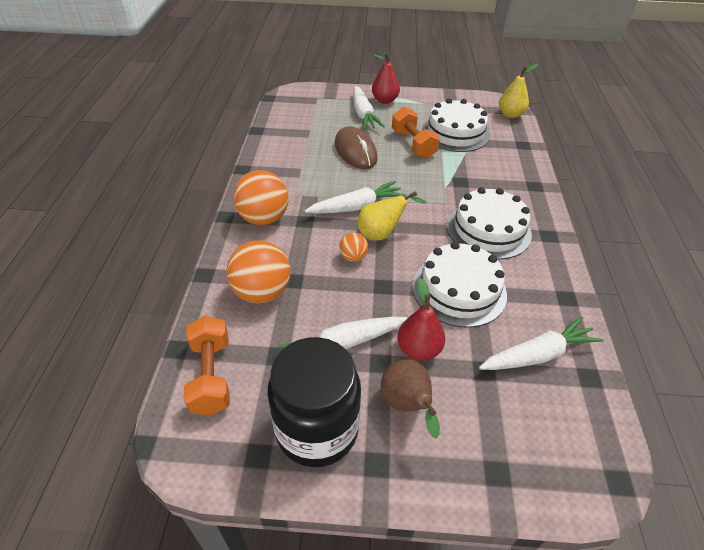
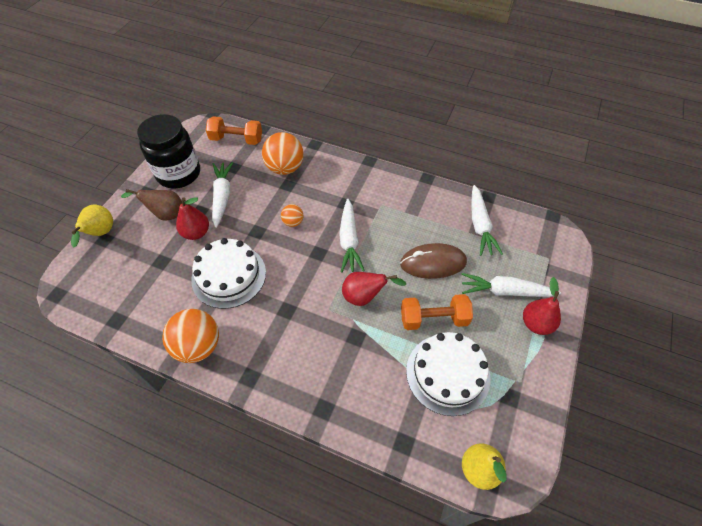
camera: 110 degrees right, 10 degrees up
(264, 218) = (358, 181): orange ball -> orange ball (198, 346)
(382, 234) = (309, 247): yellow pear -> yellow pear (100, 234)
(417, 184) = (364, 297): none -> red pear
(488, 230) = (280, 328): white cake -> none
(538, 355) = (150, 298): white carrot -> white carrot (480, 225)

